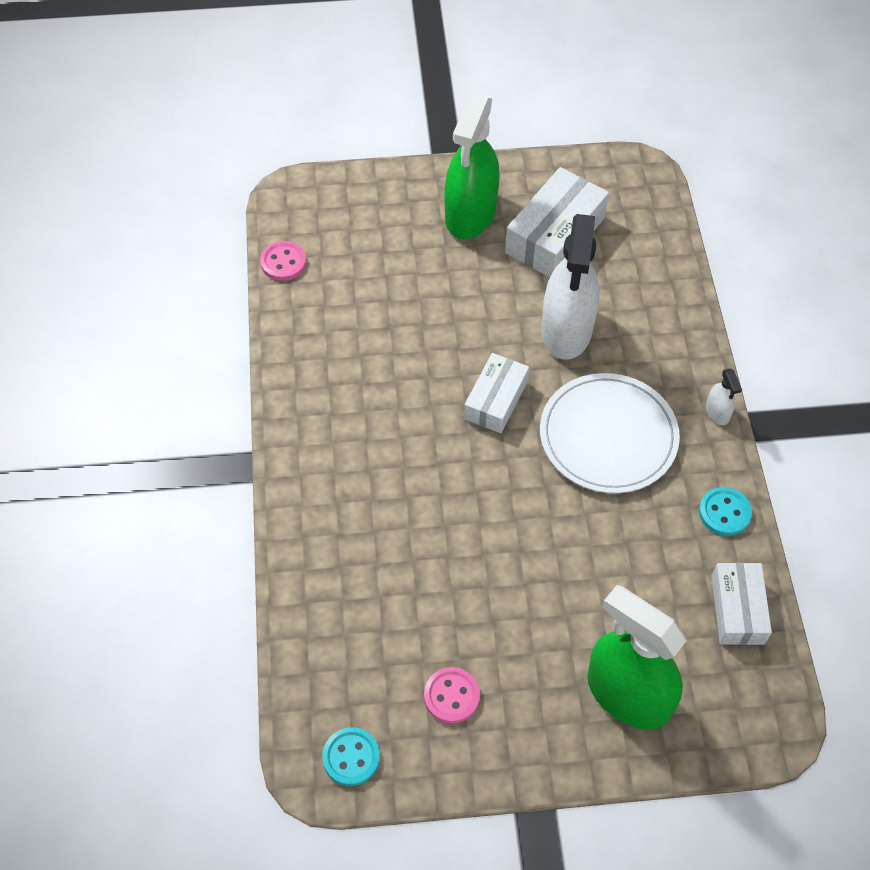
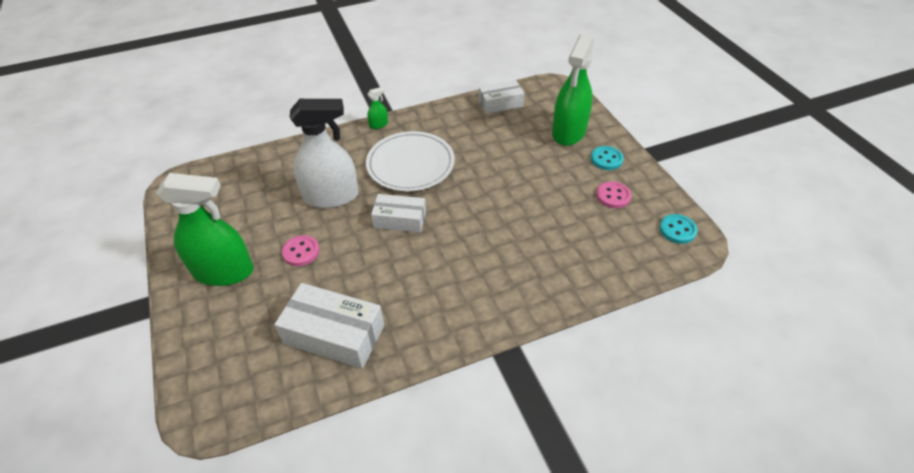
camera: 105 degrees left, 10 degrees down
(283, 262) = (291, 394): pink button -> pink button (301, 252)
(555, 235) = (243, 218): white box -> white box (334, 334)
(717, 412) = (378, 124): white spray bottle -> green spray bottle
(724, 512) = (445, 114): turquoise button -> turquoise button (606, 159)

